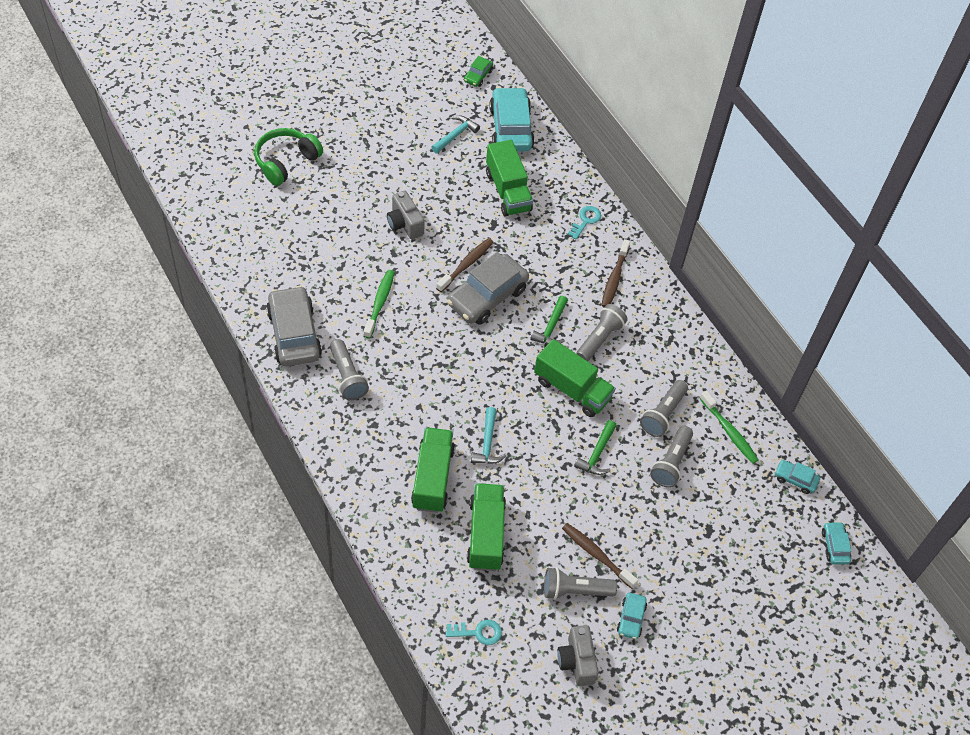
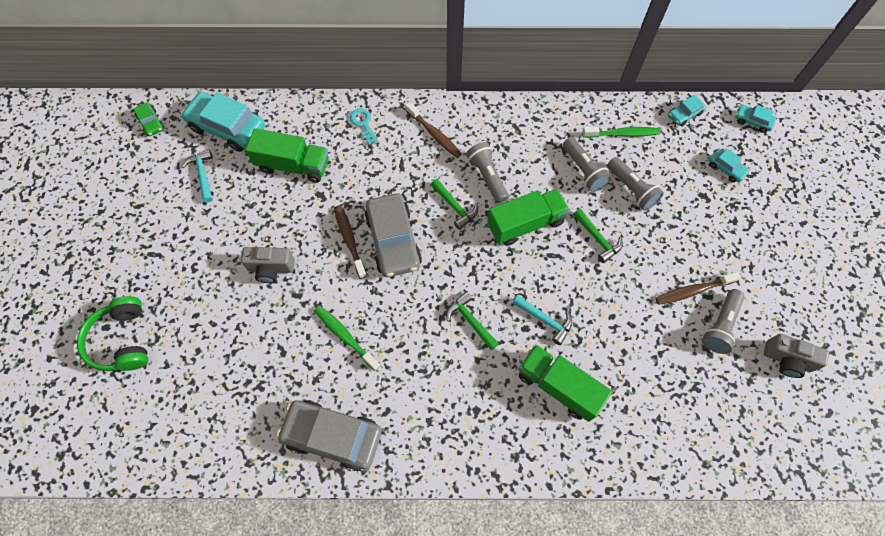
camera: 55 degrees left, 10 degrees up
(347, 376) = (410, 408): grey flashlight -> none
(450, 386) = (470, 321): none -> green hammer
(478, 632) = (731, 428): turquoise key -> none
(486, 534) = (636, 370): green truck -> none
(631, 618) = (762, 296): turquoise car -> turquoise car (726, 168)

